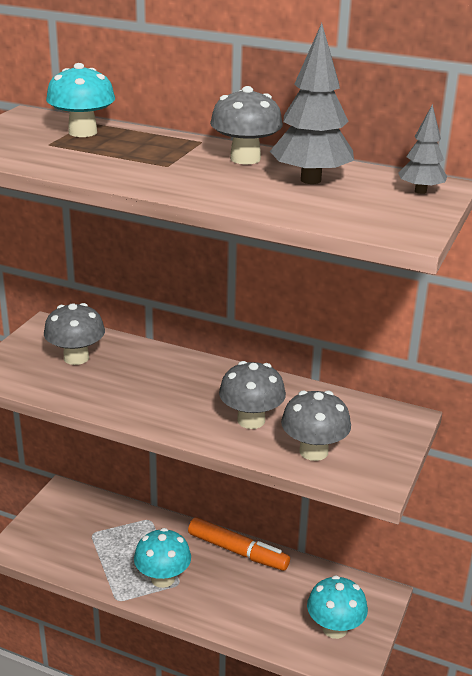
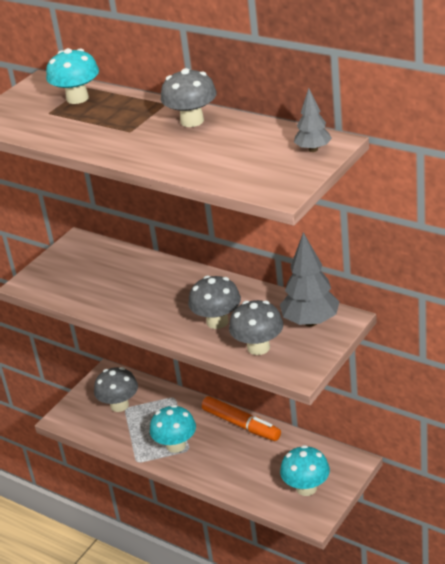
camera: 15 degrees right, 5 degrees up
(76, 358) = (94, 269): grey mushroom -> grey mushroom (119, 405)
(311, 180) = (233, 141): grey tree -> grey tree (311, 322)

